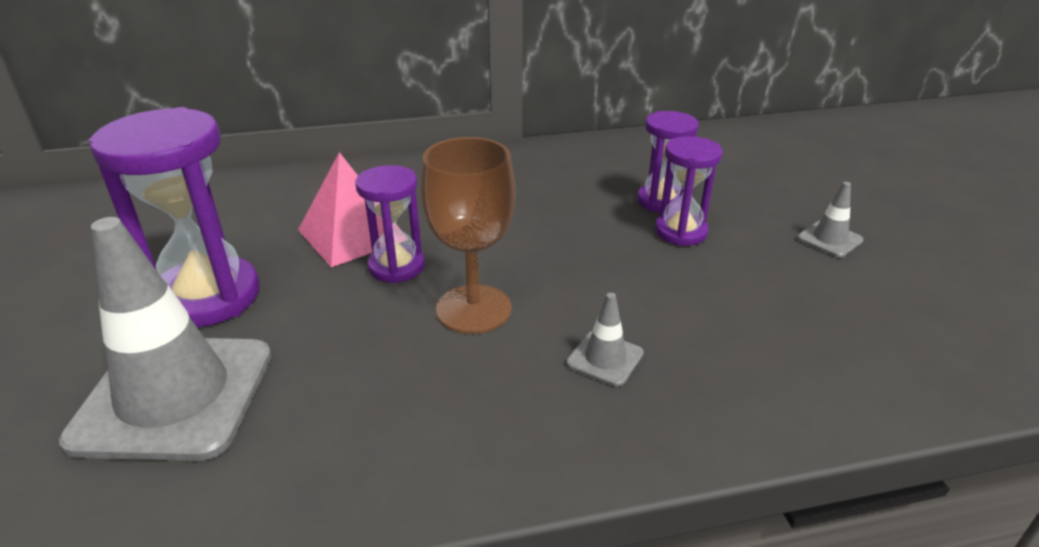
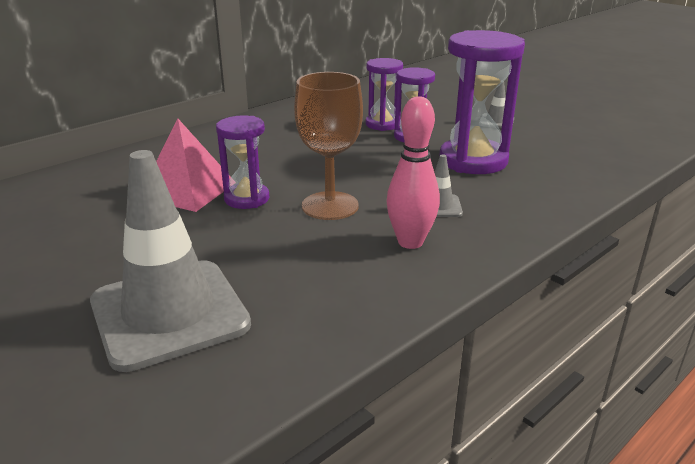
camera: 30 degrees left, 5 degrees down
(208, 297) = (115, 254): purple hourglass -> purple hourglass (473, 160)
(512, 403) = (410, 242): none -> pink bowling pin

